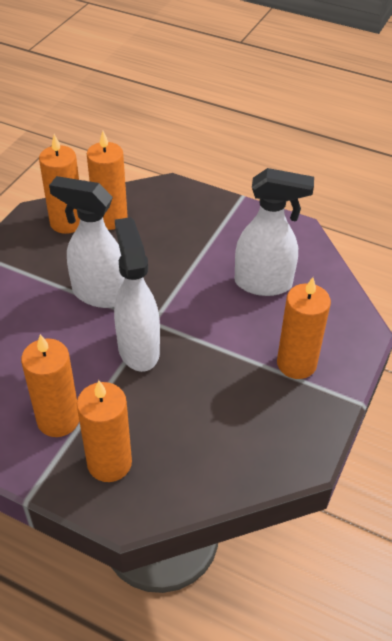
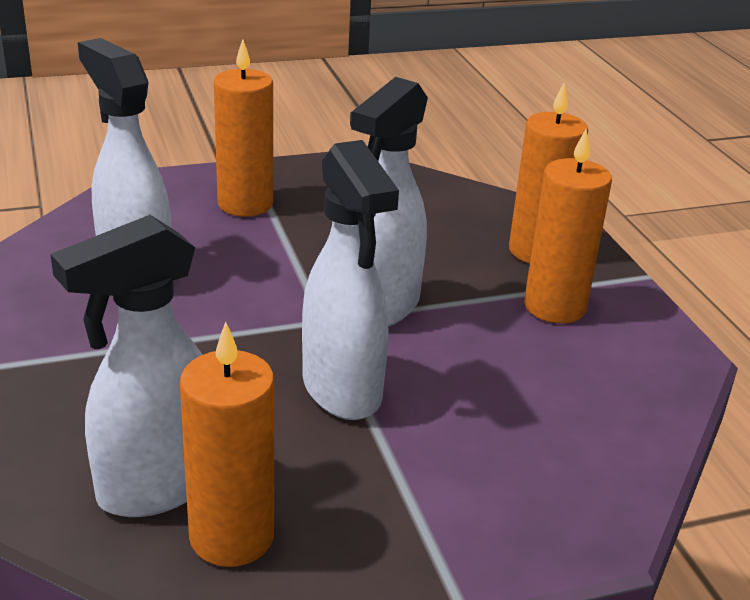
camera: 135 degrees left, 15 degrees down
(110, 219) = (156, 487): orange candle -> white spray bottle

